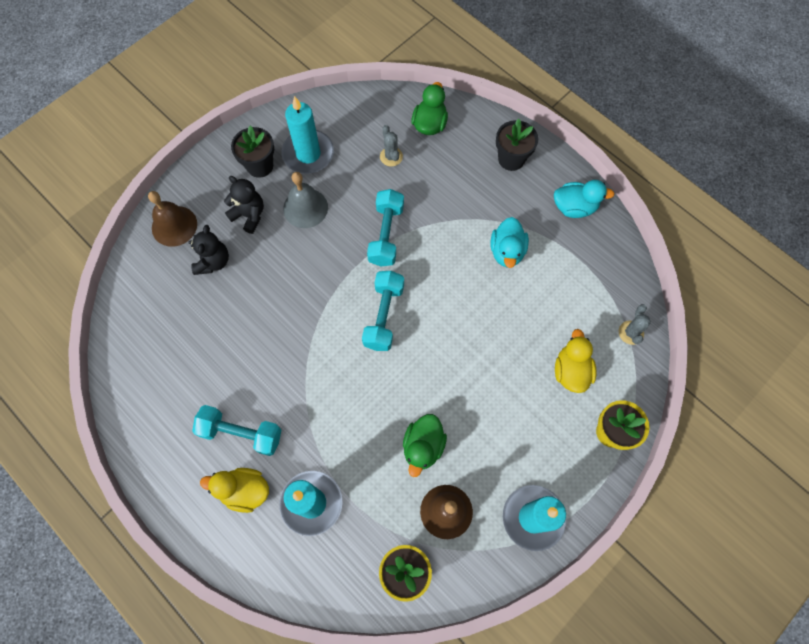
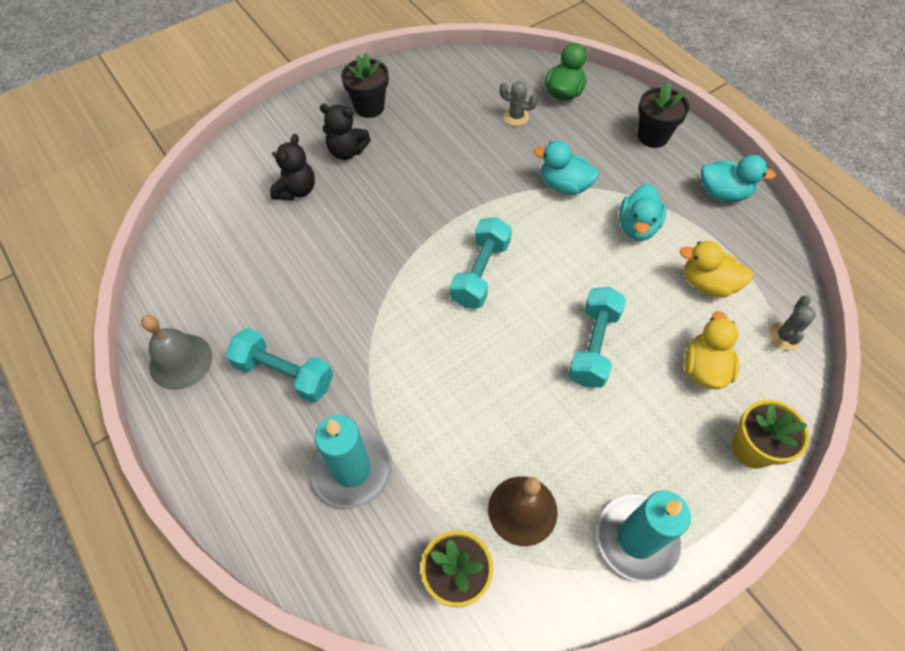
camera: 10 degrees right, 10 degrees down
(174, 226) = (263, 150): brown bell -> none
(244, 491) = (272, 440): yellow duck -> yellow duck (707, 284)
(249, 215) = (347, 151): black teddy bear -> black teddy bear turned 150 degrees clockwise
(305, 208) = (411, 152): grey bell -> grey bell (181, 361)
(308, 154) = (424, 103): turquoise candle -> none
(386, 234) = (497, 190): turquoise dumbbell -> turquoise dumbbell (593, 346)
(391, 156) = (516, 117): grey cactus -> grey cactus turned 60 degrees counterclockwise
(423, 446) = (504, 426): green duck -> none
(442, 220) = (564, 185): none -> turquoise duck

